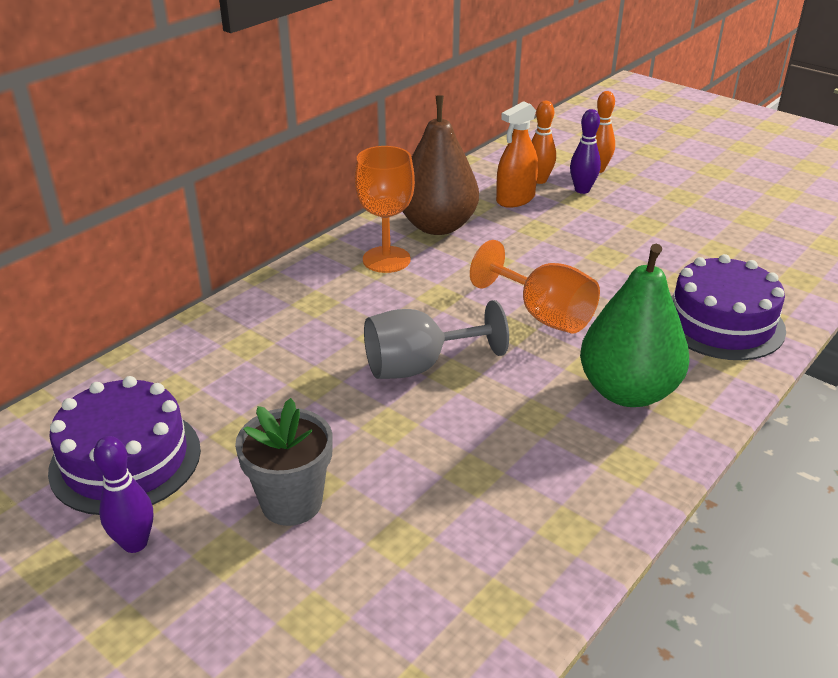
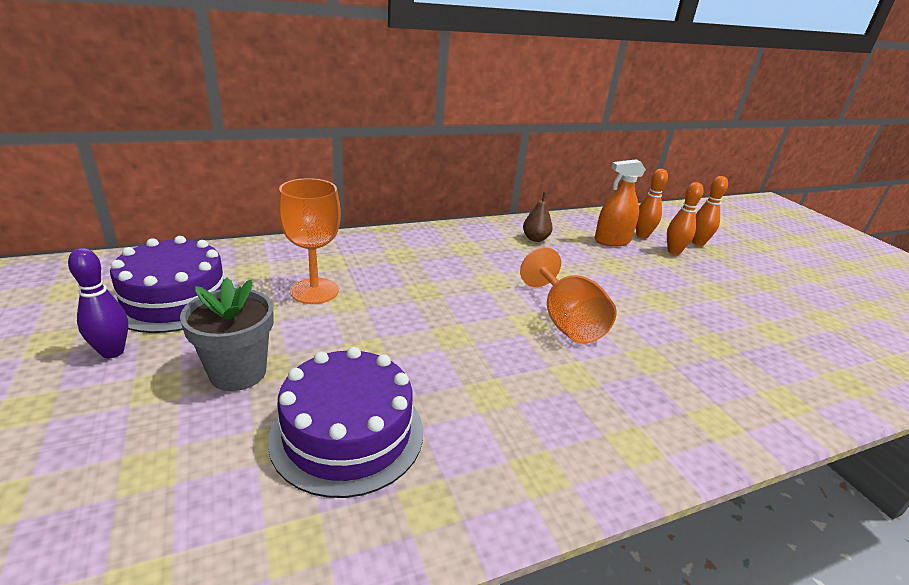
camera: 25 degrees right, 5 degrees down
(386, 259) = (477, 246): orange goblet -> orange goblet (314, 291)
(419, 366) = (431, 319): grey goblet -> none
(438, 226) = (535, 239): brown pear -> brown pear, size x0.45
(582, 190) = (674, 251): purple bowling pin -> orange bowling pin
(627, 391) = (591, 408): green pear -> none
(721, 322) = (734, 388): purple cake -> purple cake (347, 433)

